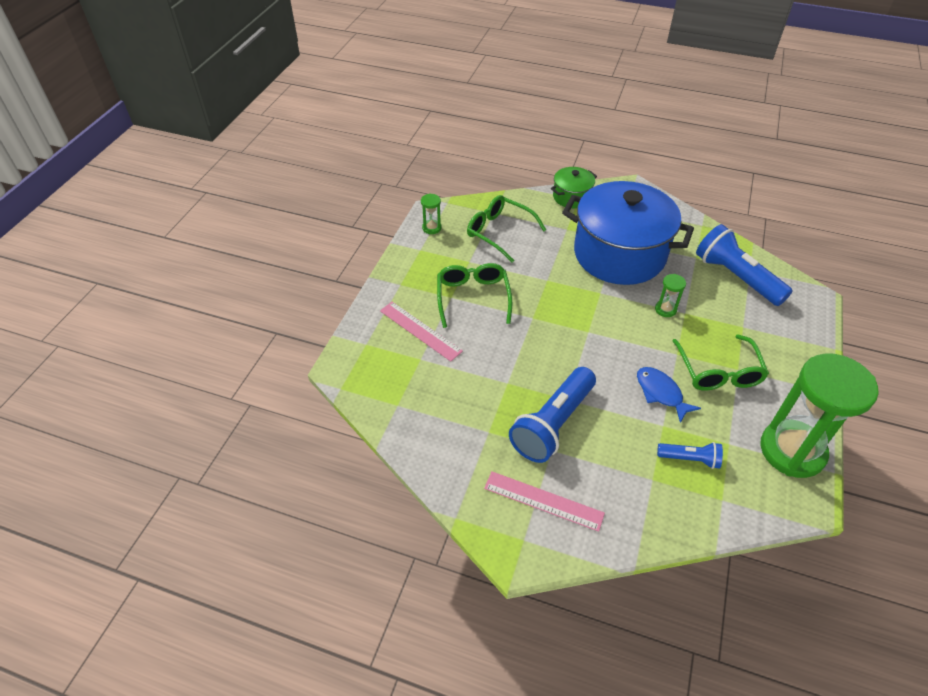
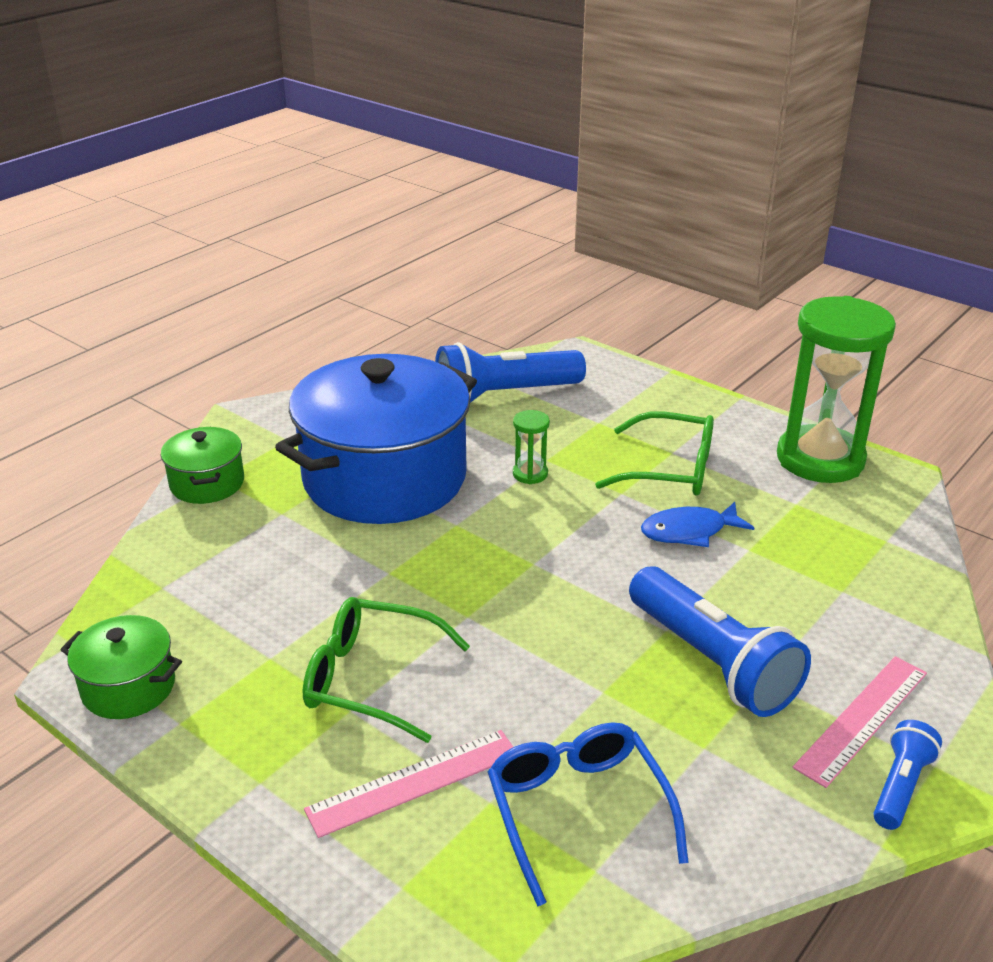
camera: 70 degrees left, 15 degrees down
(427, 391) = (578, 811): none -> blue glasses
(431, 228) = (129, 687): green hourglass -> green pot
(499, 232) = (223, 595): green glasses -> none
(690, 459) = (814, 545): blue flashlight -> blue flashlight (900, 786)

